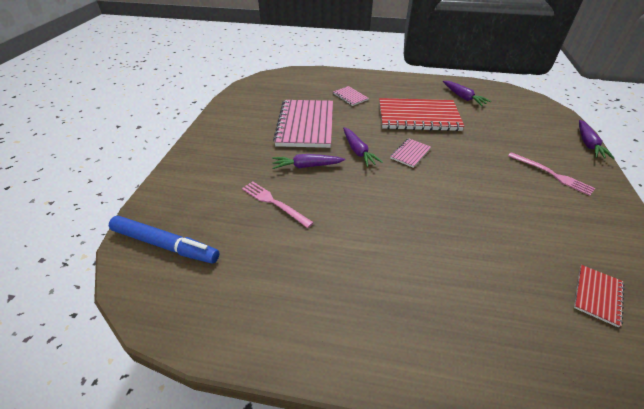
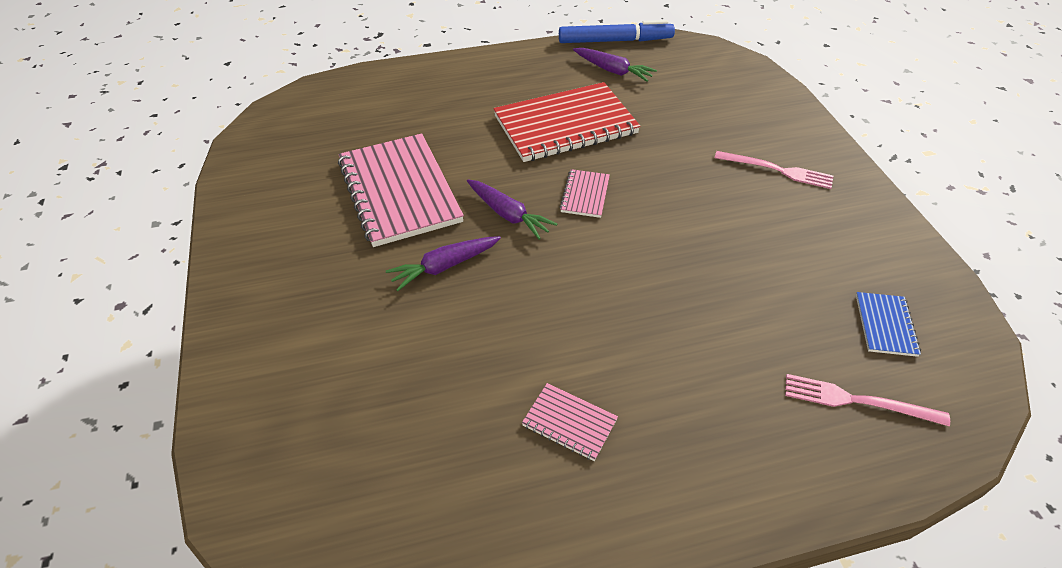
camera: 25 degrees left, 5 degrees up
(165, 244) = (301, 482): blue marker -> blue marker (615, 41)
(274, 203) = (430, 347): pink fork -> pink fork (857, 401)
(350, 97) = (442, 116): pink notebook -> pink notebook (569, 423)
(588, 144) = (802, 107): purple carrot -> none
(597, 295) = (885, 325): red notebook -> blue notebook

